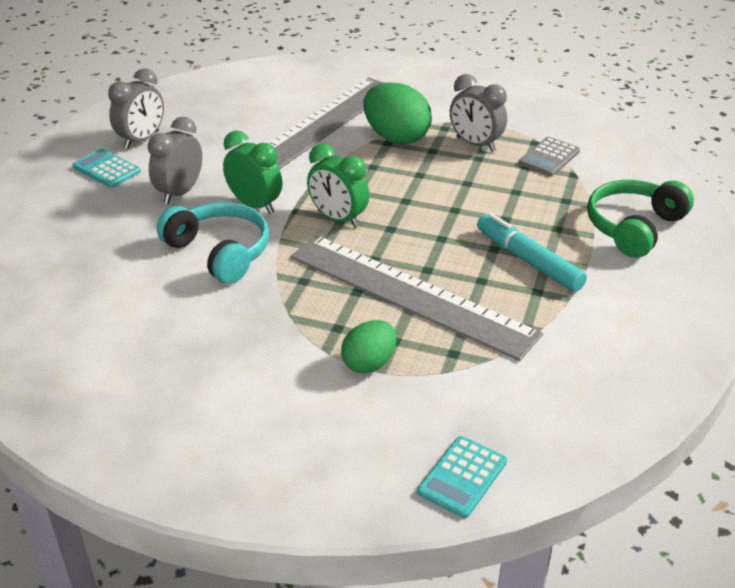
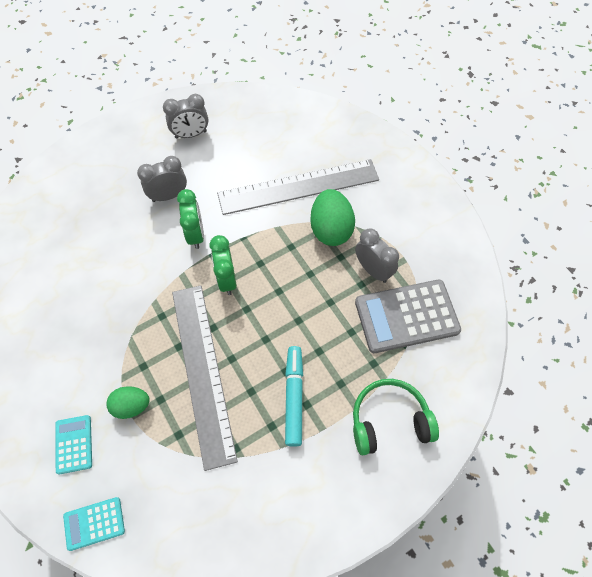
camera: 40 degrees right, 25 degrees up
(106, 169) = (152, 149): turquoise calculator -> turquoise calculator (74, 444)
(220, 252) = (144, 260): turquoise headphones -> none
(475, 144) = (373, 270): grey clock -> grey clock turned 150 degrees clockwise
(549, 157) = (406, 316): grey calculator -> grey calculator, size x1.96

